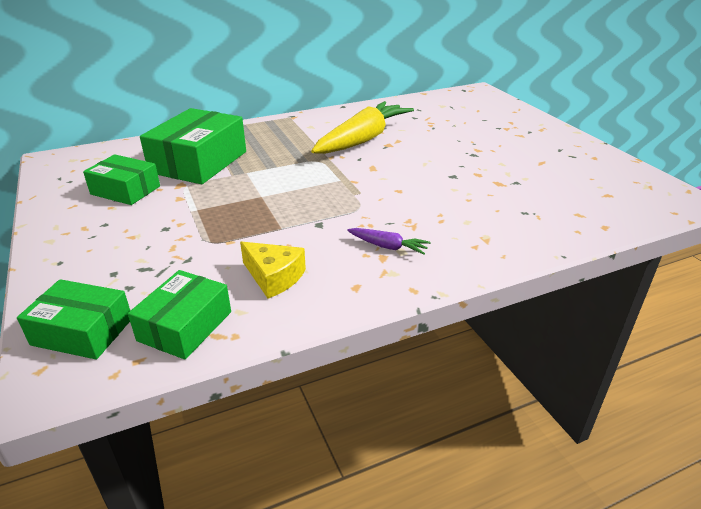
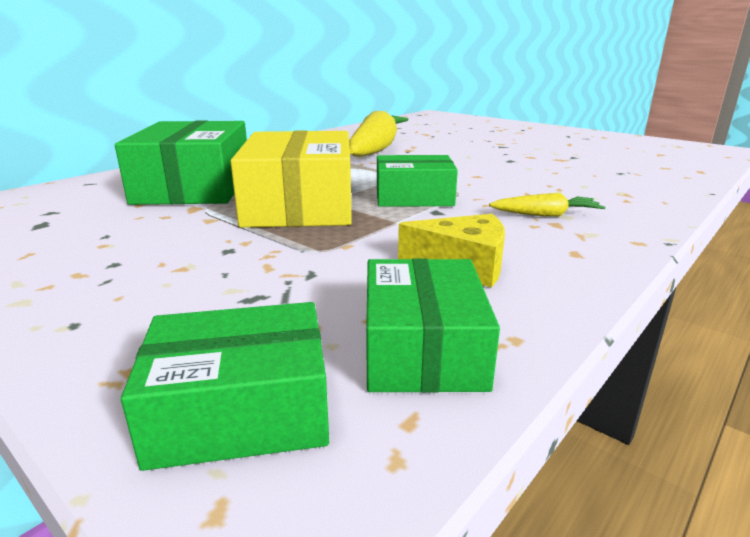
camera: 25 degrees left, 10 degrees down
(125, 190) = (109, 225): green box -> green box (414, 197)
(242, 196) = (299, 205): none -> yellow box
(388, 247) = (546, 215): purple carrot -> yellow carrot

